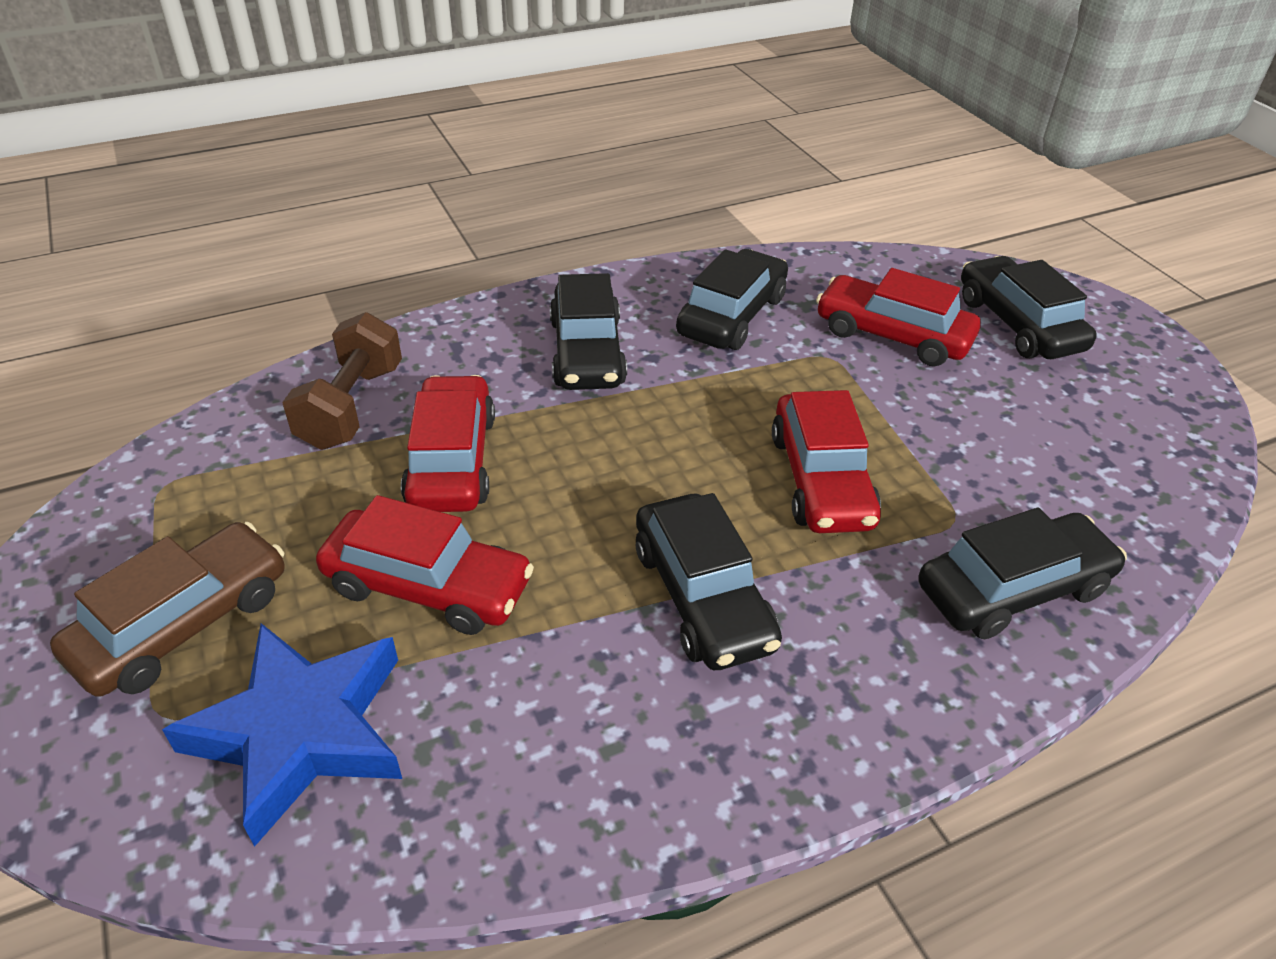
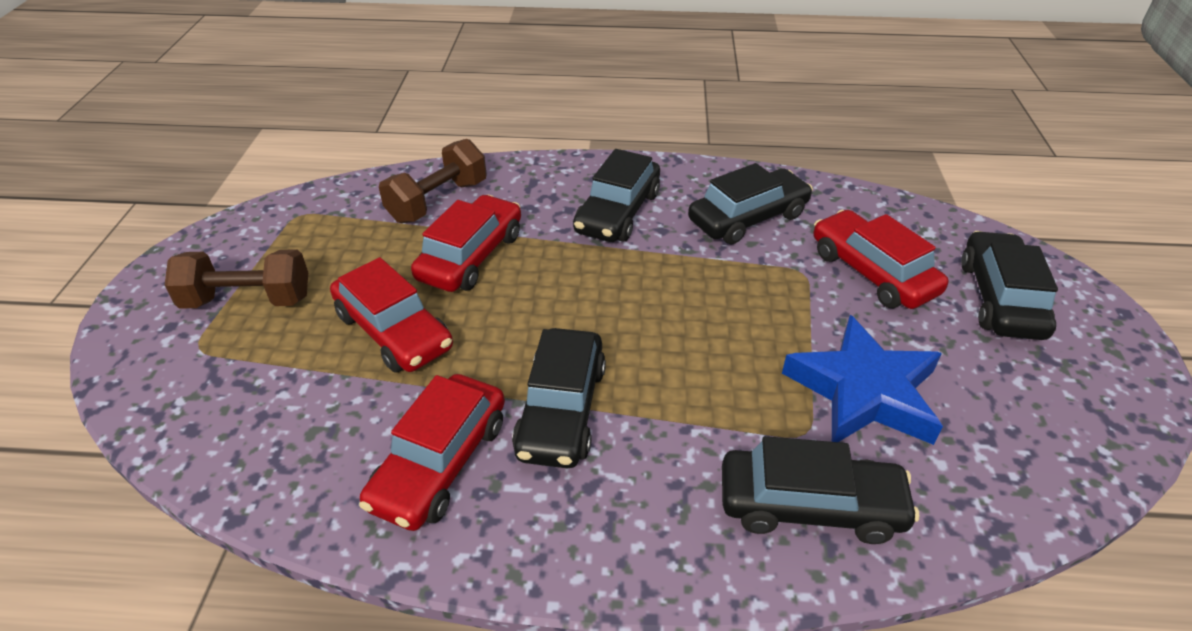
camera: 30 degrees right, 0 degrees up
(183, 624) = (248, 300): brown car -> brown dumbbell
(301, 732) = (258, 389): blue star -> blue star (864, 391)
(821, 479) = (718, 361): red car -> red car (440, 463)

